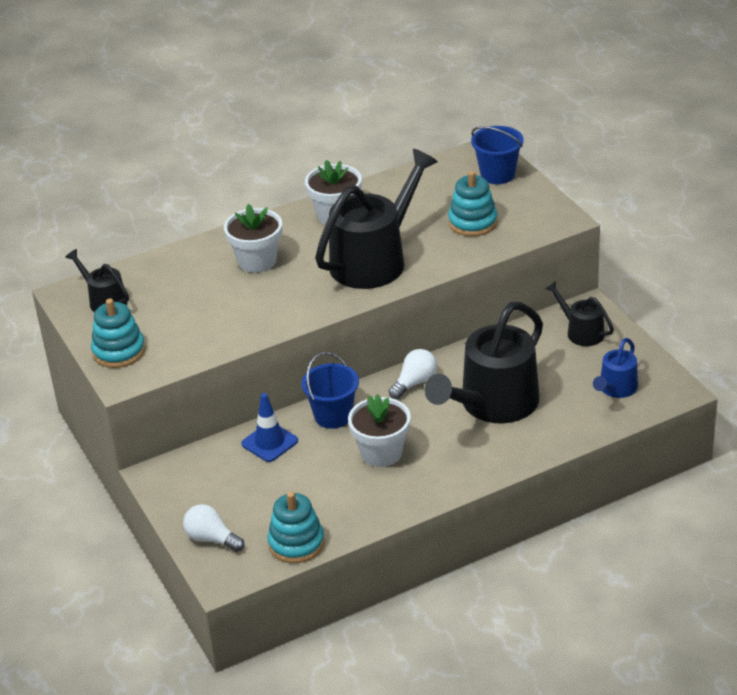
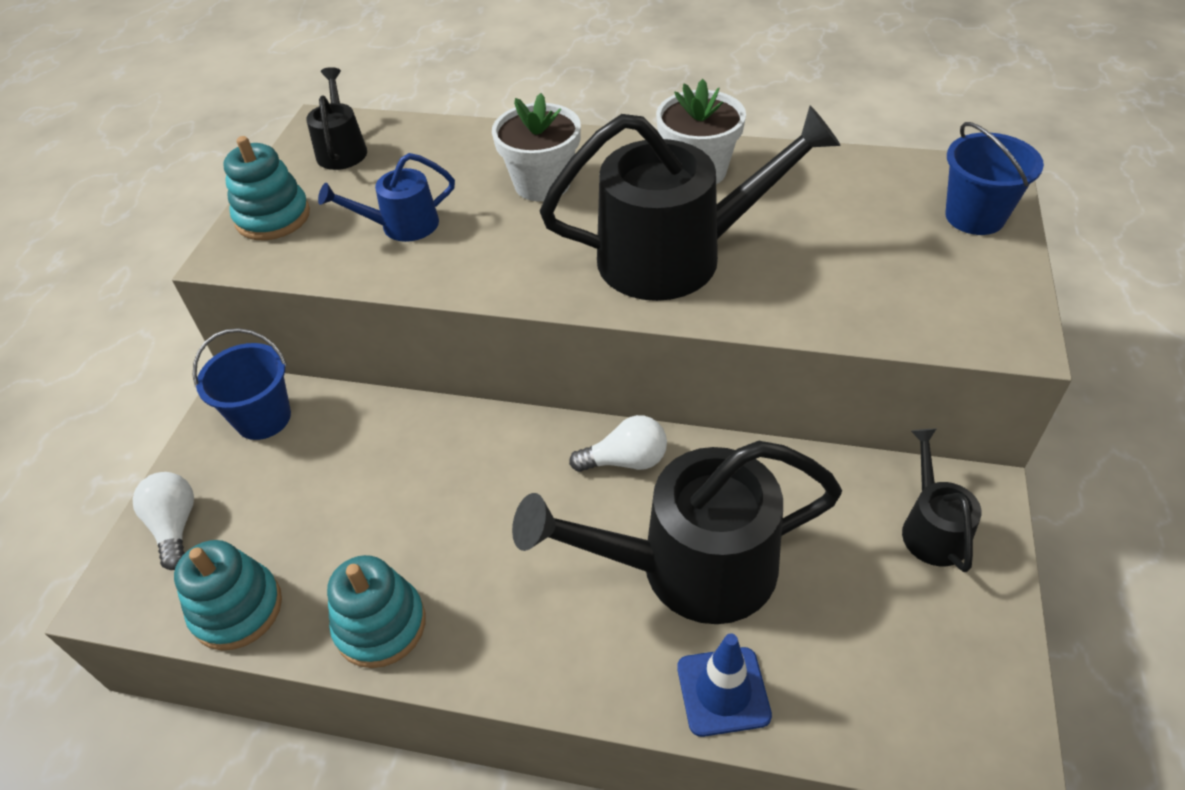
camera: 40 degrees right, 10 degrees up
(269, 442) = (382, 433): blue traffic cone -> blue traffic cone (723, 691)
(333, 416) = (485, 443): blue bucket -> blue bucket (263, 418)
(381, 453) = (476, 541): white flower pot -> none
(472, 222) = (866, 270): turquoise stacking toy -> turquoise stacking toy (380, 625)
(616, 389) = (899, 673): blue watering can -> blue watering can (402, 225)

